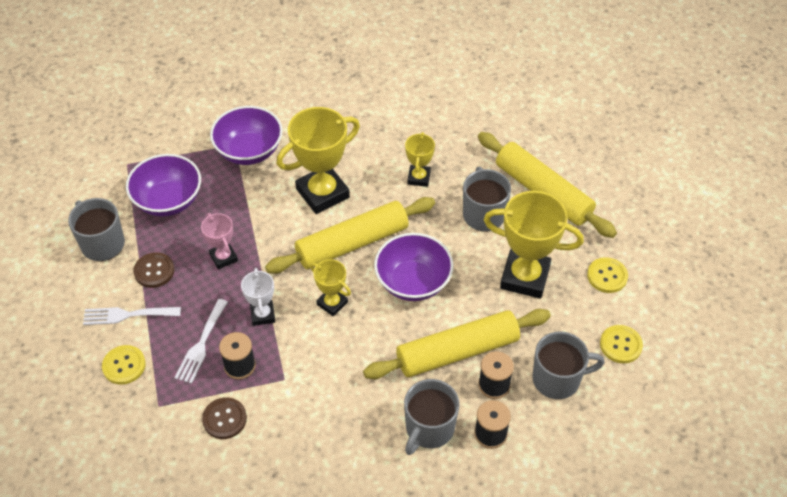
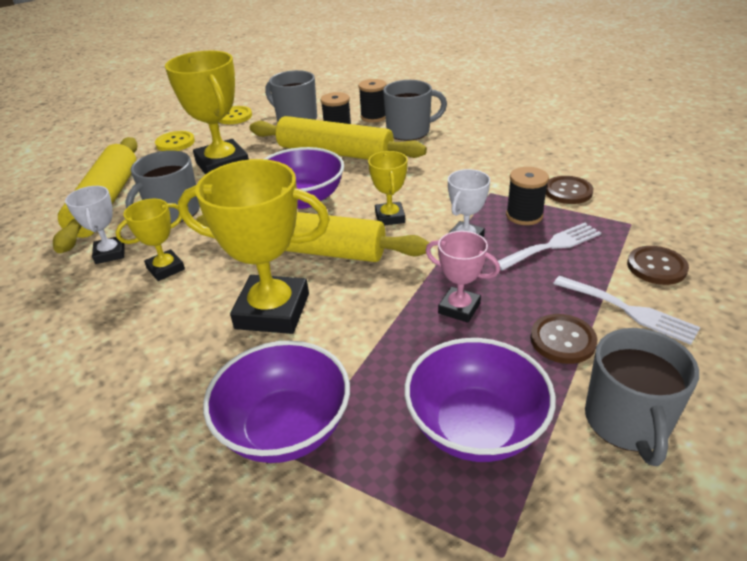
camera: 135 degrees left, 15 degrees down
(124, 365) = (656, 267): yellow button -> brown button
(223, 257) = (459, 308): pink trophy -> pink trophy turned 75 degrees counterclockwise
(468, 165) = (110, 253): none -> white trophy

